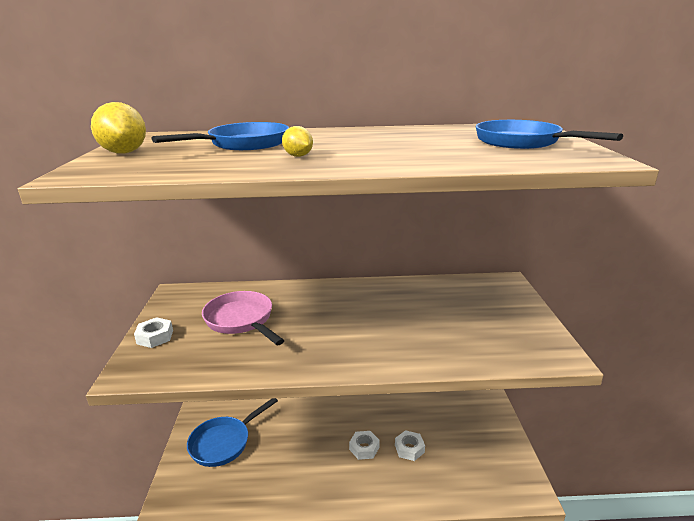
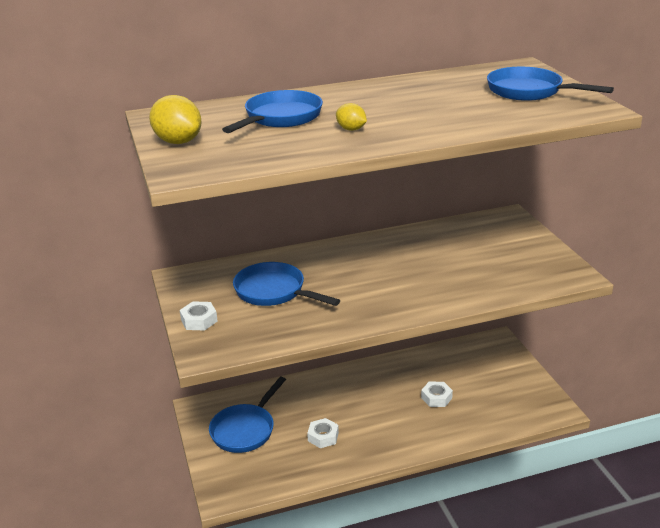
camera: 15 degrees left, 5 degrees up
(241, 320) = (274, 292): pink pan -> blue pan
(364, 448) = (392, 406): white nut -> white nut (323, 437)

